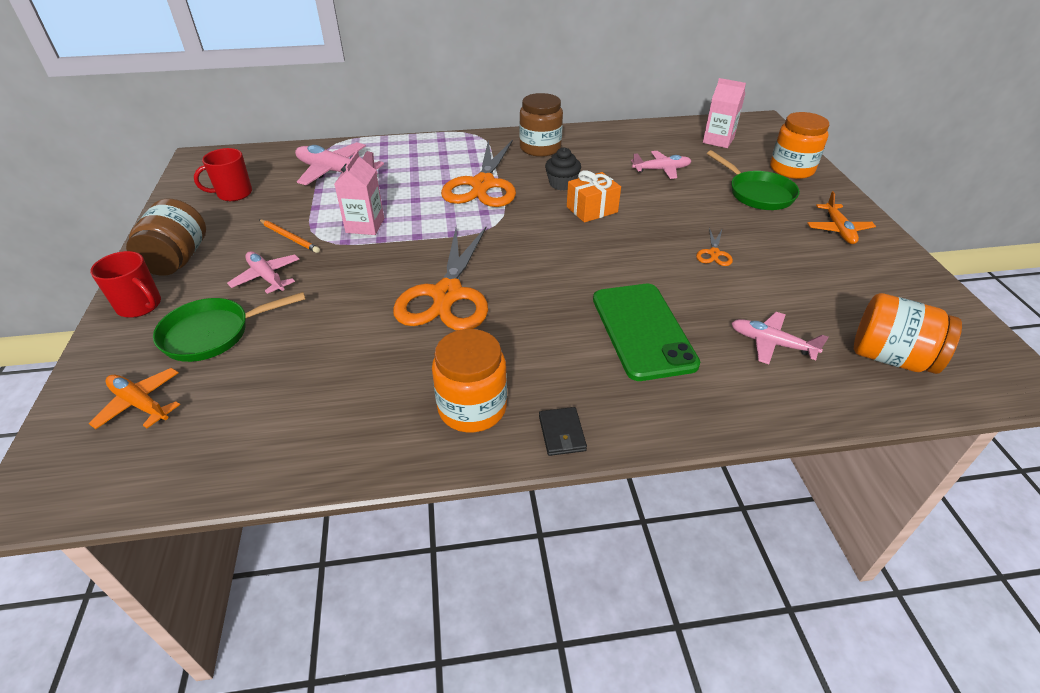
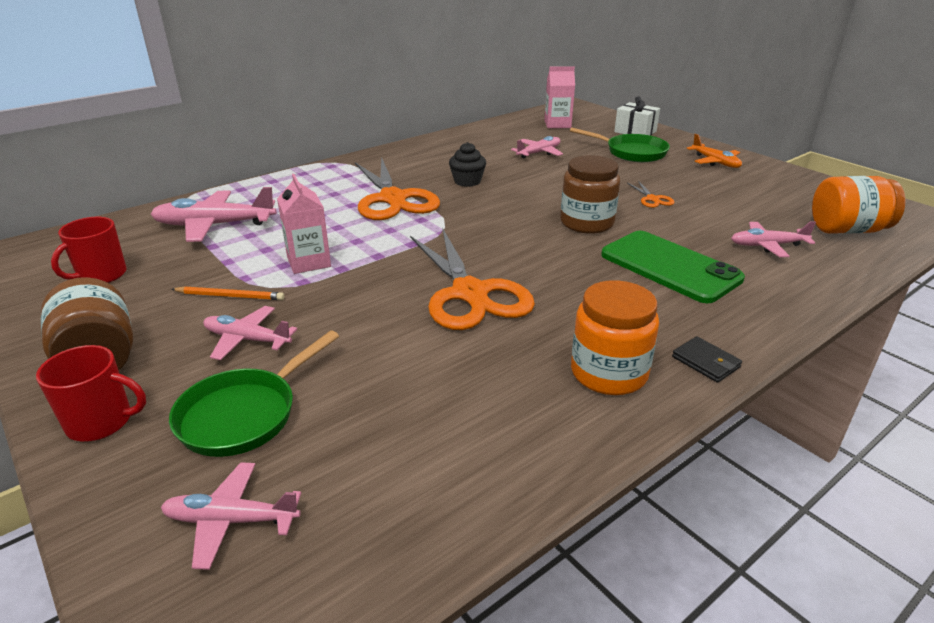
camera: 30 degrees left, 10 degrees down
(140, 404) = (231, 520): orange plane -> pink plane
(540, 148) = (412, 159): brown jar -> brown jar (586, 223)
(592, 209) = (518, 193): orange gift -> none
(791, 169) = (635, 132): orange jar -> white gift

